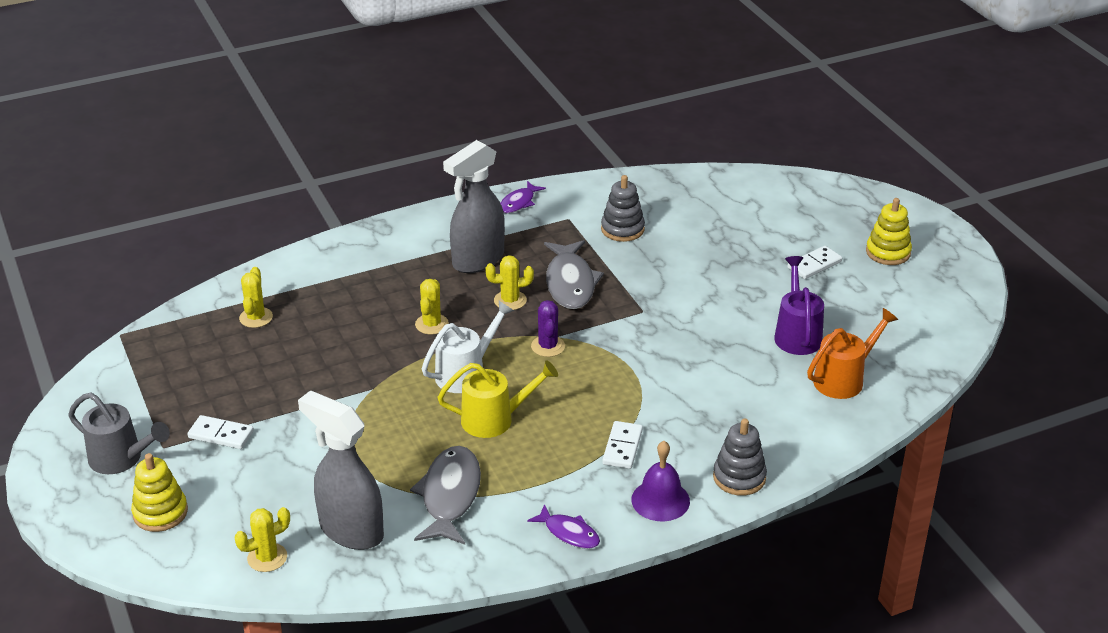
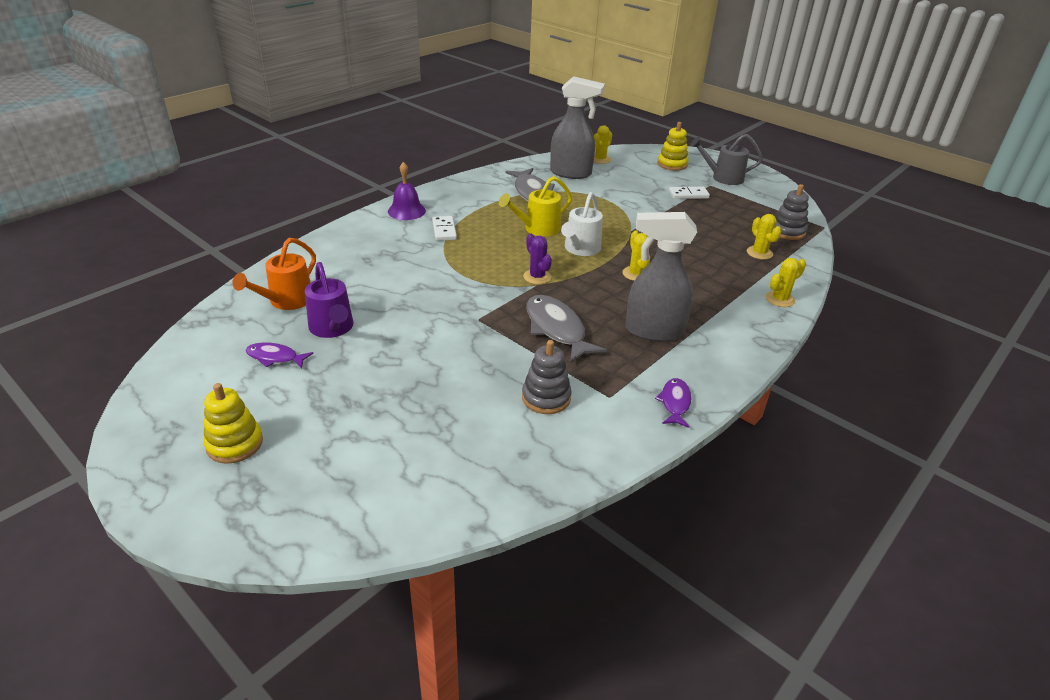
camera: 155 degrees right, 0 degrees up
(477, 260) = (653, 331): grey spray bottle -> grey spray bottle turned 105 degrees counterclockwise
(510, 300) = (594, 303): yellow cactus -> yellow cactus (780, 299)
(569, 533) = (453, 190): purple fish -> purple fish (275, 357)
(739, 477) = (359, 229): grey stacking toy -> grey stacking toy (787, 231)
(814, 265) = (323, 405): white domino -> none

